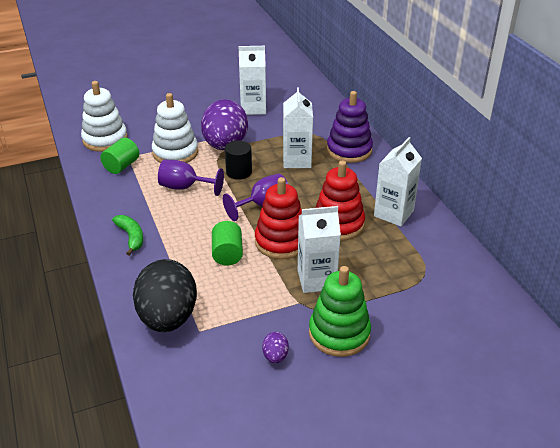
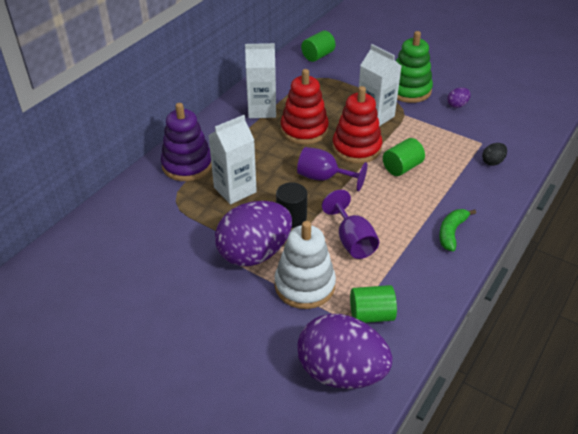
camera: 125 degrees left, 5 degrees up
(105, 139) = (341, 372): white stacking toy -> purple egg
(168, 318) = (492, 162): black egg -> black egg, size x0.40
(253, 108) = (154, 273): white carton -> none
(473, 298) = (318, 56): none -> green cylinder

